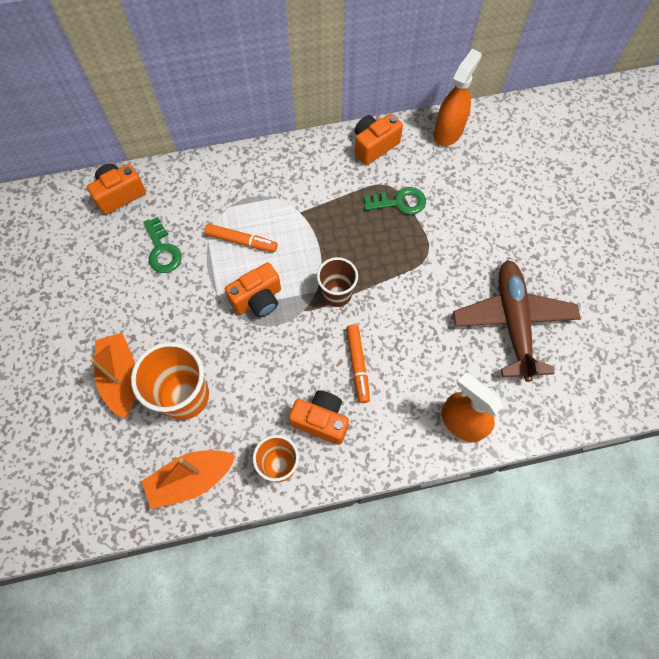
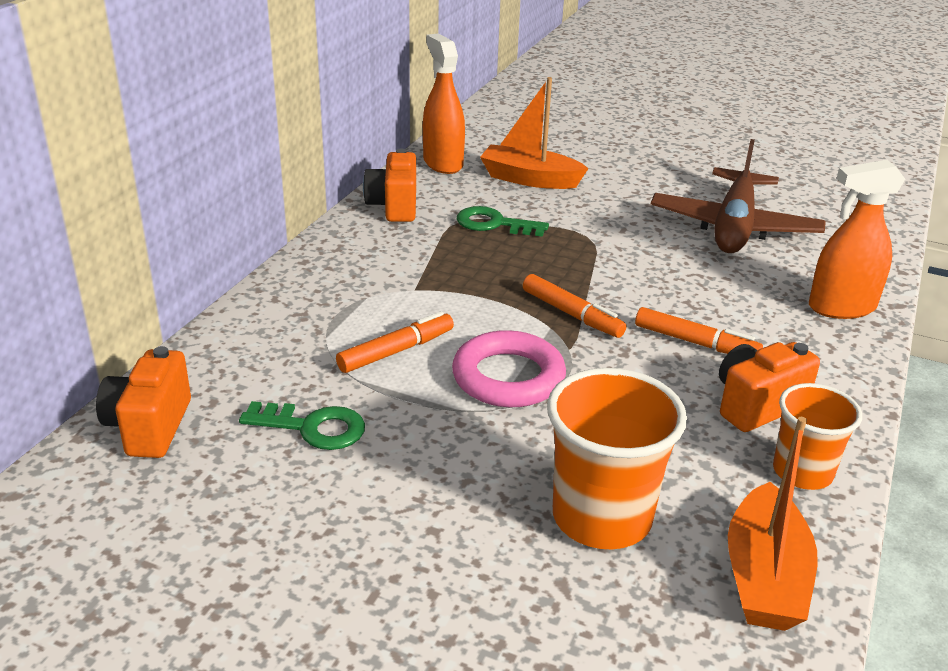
camera: 55 degrees left, 35 degrees down
(121, 378) = (498, 578): orange boat -> orange boat (530, 179)
(258, 299) = (508, 377): orange camera -> pink ring
(336, 294) = (572, 314): brown cup -> orange marker
(399, 202) = (494, 224): green key -> green key turned 105 degrees counterclockwise
(513, 322) = (734, 227): brown plane -> brown plane turned 105 degrees counterclockwise

